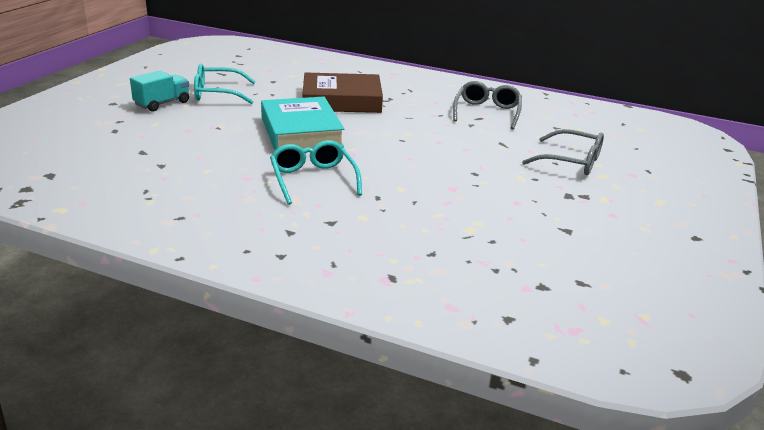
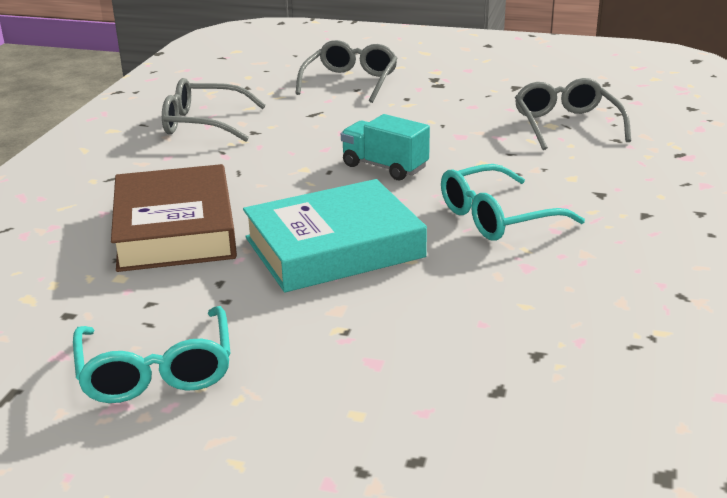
camera: 95 degrees left, 0 degrees up
(162, 104) = (237, 434): turquoise truck -> turquoise truck (384, 167)
(469, 236) = (566, 124): none -> grey glasses

